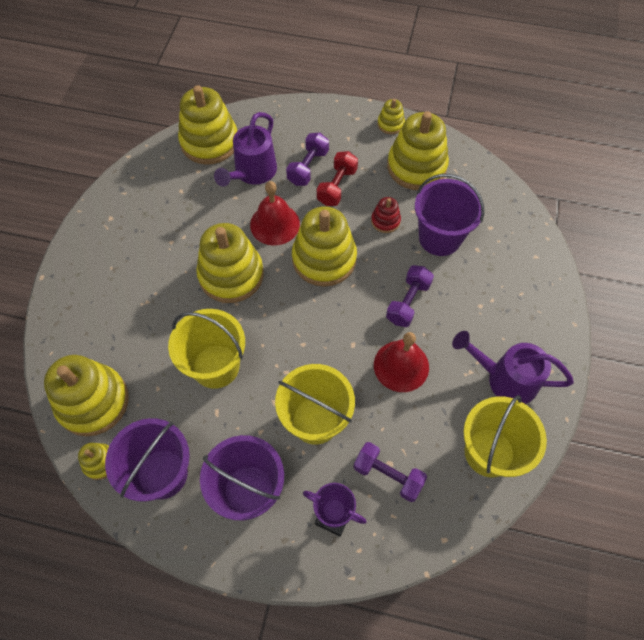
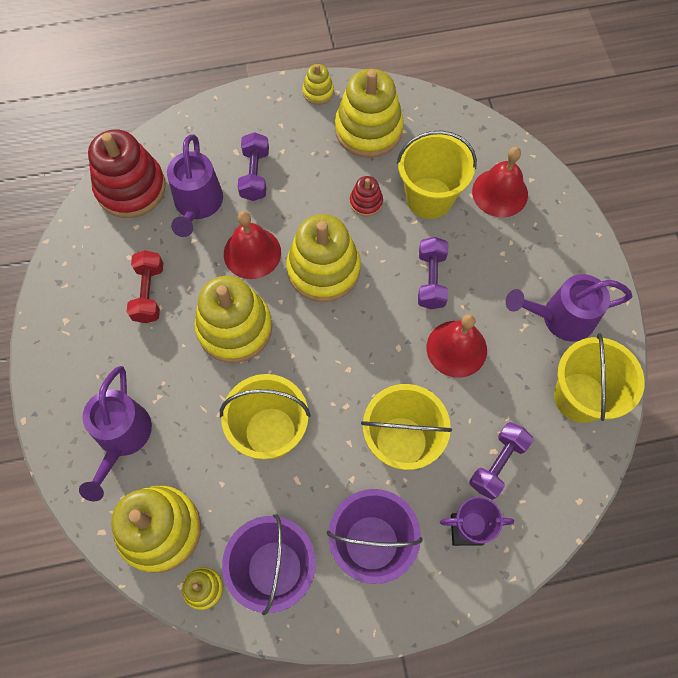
camera: 25 degrees left, 5 degrees up
(103, 321) = (122, 438): none -> purple watering can
(209, 142) = (131, 188): yellow stacking toy -> red stacking toy
(337, 186) = (296, 184): red dumbbell -> red dumbbell (149, 293)
(388, 475) = (498, 464): purple dumbbell -> purple dumbbell turned 60 degrees counterclockwise
(440, 237) = (429, 198): purple bucket -> yellow bucket
(502, 256) = (500, 192): none -> red bell

